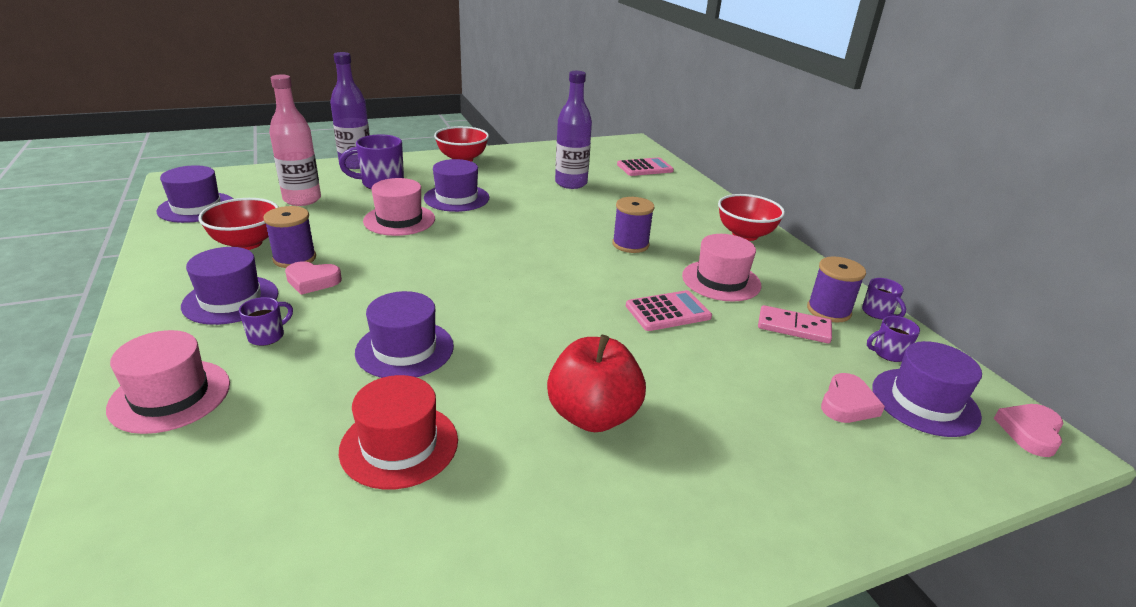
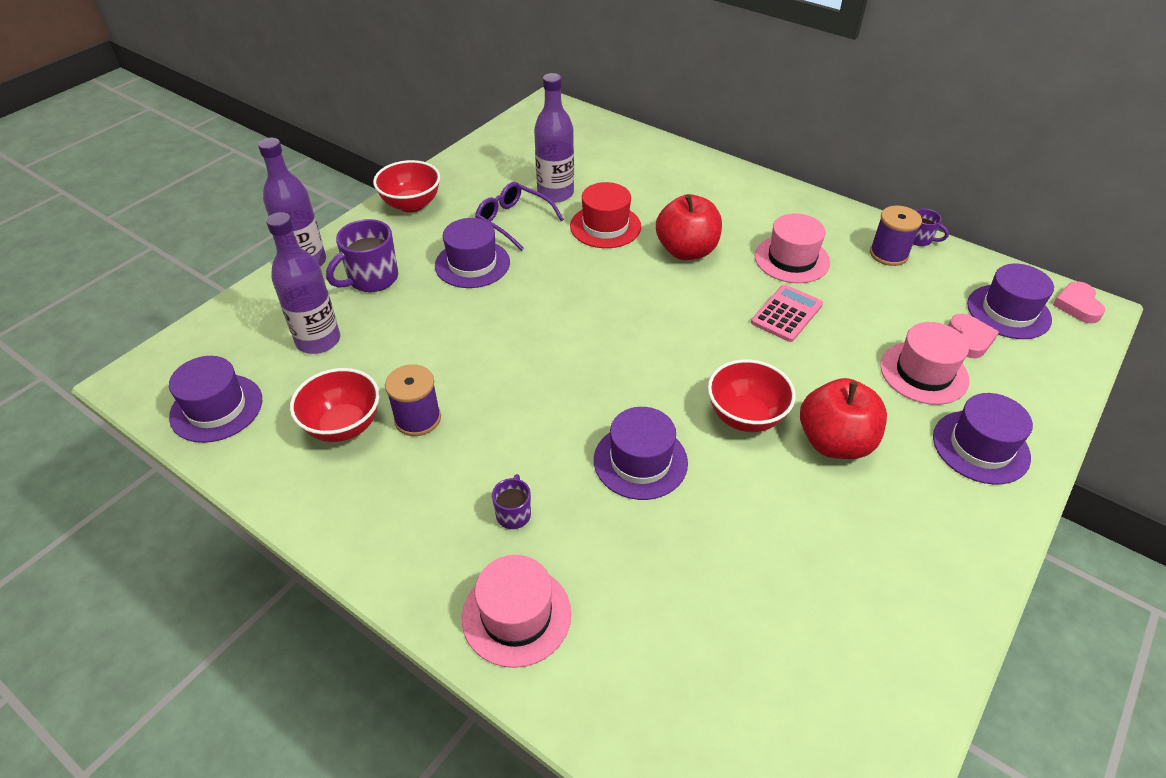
camera: 30 degrees left, 15 degrees up
(231, 300) = (426, 497): purple hat -> purple hat (980, 447)
(302, 199) = (318, 340): pink bottle -> purple bottle
(312, 281) = (471, 435): pink heart -> none
(399, 220) = (454, 320): pink hat -> pink hat (924, 373)
(399, 445) = (740, 546): red hat -> red hat (605, 226)
(518, 187) = (513, 221): none -> purple glasses
(630, 244) = (686, 251): purple spool -> red apple
(645, 168) = (598, 141): pink calculator -> none
(745, 235) = (761, 195): red bowl -> red bowl (745, 416)
(793, 327) = (881, 284): pink domino -> none
(888, 353) = (956, 278): purple mug -> none

